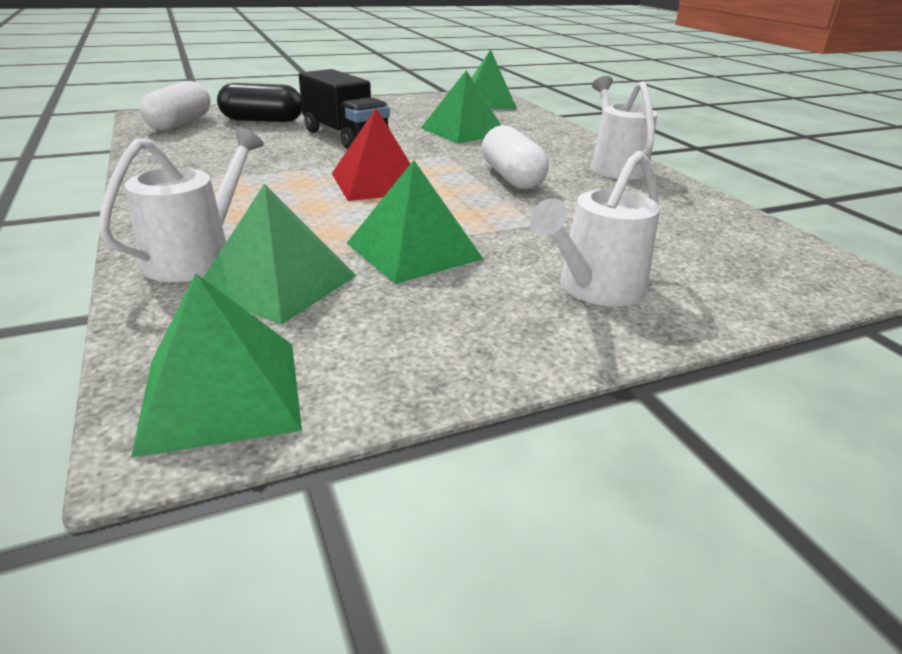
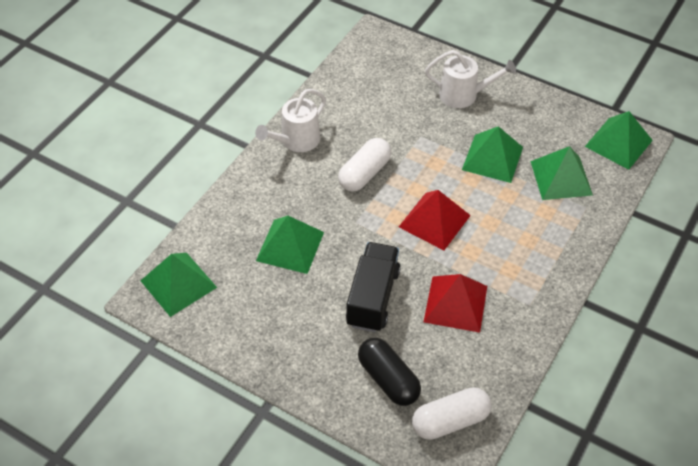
camera: 125 degrees left, 20 degrees up
(196, 257) = (575, 217): white watering can -> none
(263, 157) = (455, 304): none -> red pyramid

